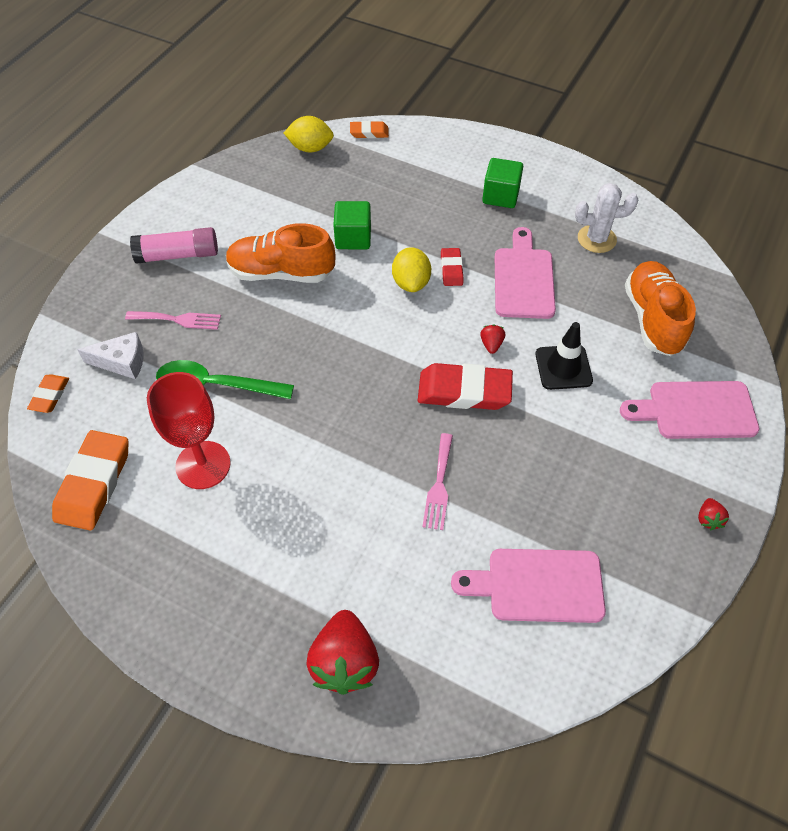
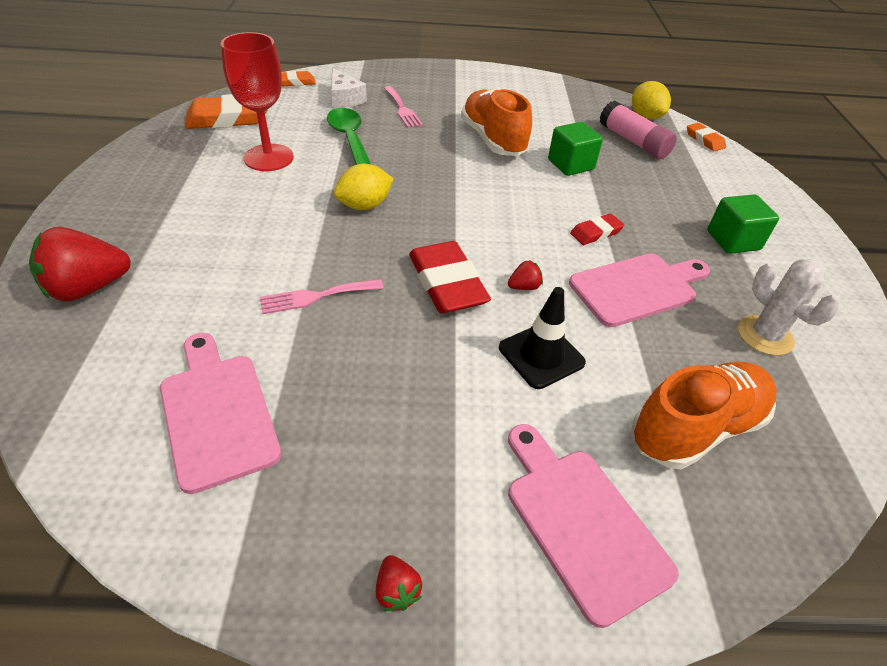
camera: 60 degrees right, 10 degrees down
(178, 255) = (465, 92): pink glue stick -> pink glue stick (633, 142)
(411, 283) = (552, 211): yellow lemon -> yellow lemon (364, 205)
(708, 519) = (397, 590): red strawberry -> red strawberry turned 90 degrees counterclockwise

